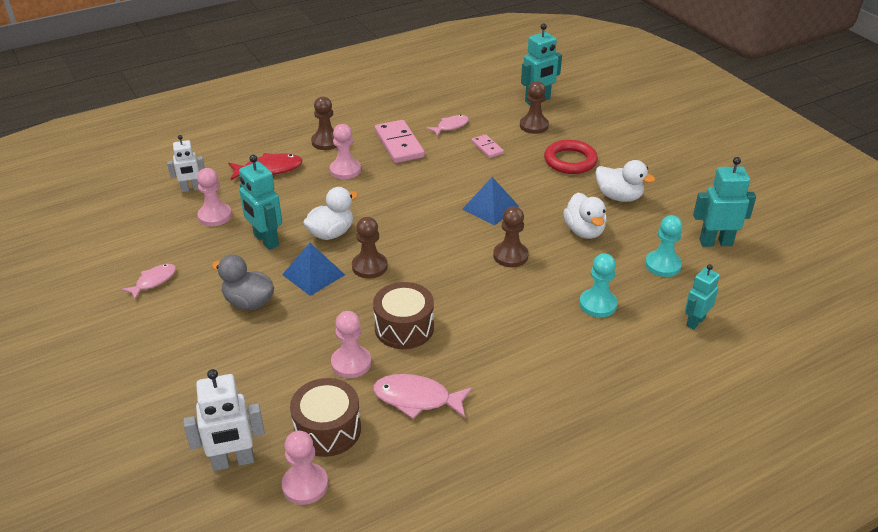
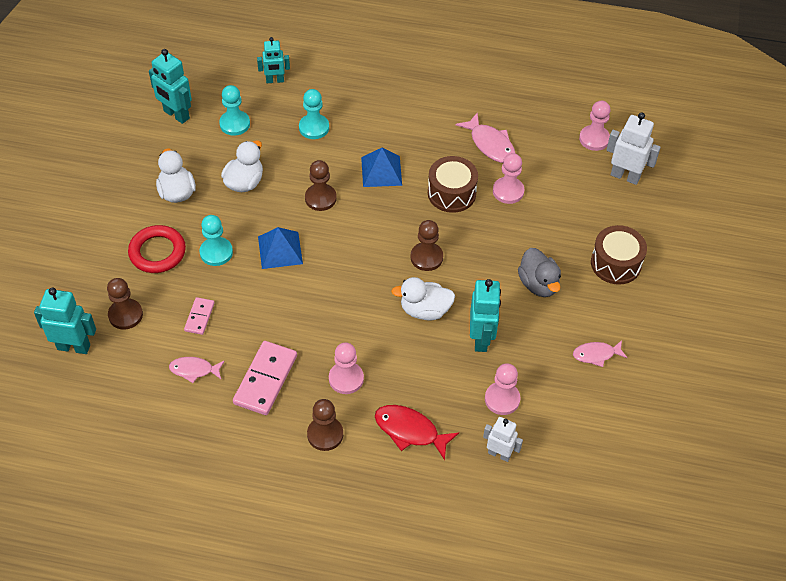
camera: 140 degrees left, 15 degrees up
(313, 274) = (472, 278): blue pyramid -> blue pyramid (381, 171)
(327, 429) = (557, 160): brown drum -> brown drum (616, 263)
(532, 182) = (216, 252): none -> turquoise pawn

